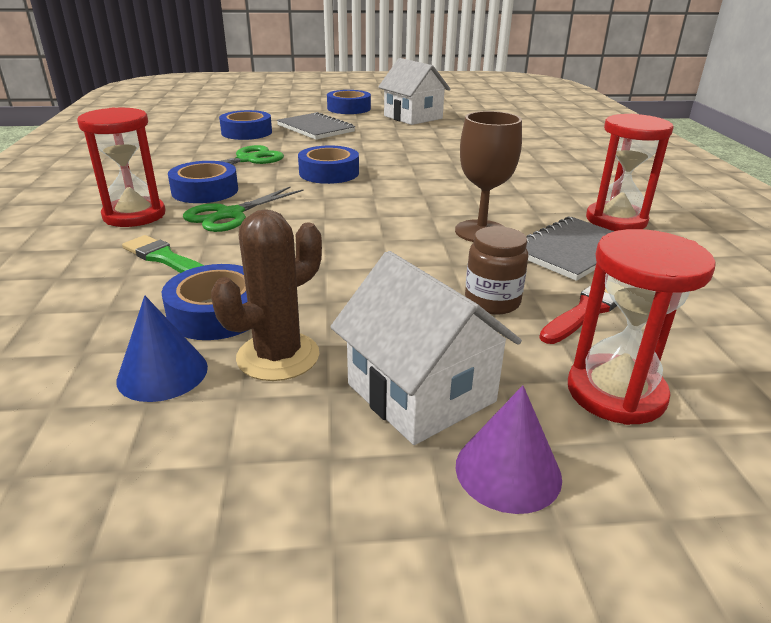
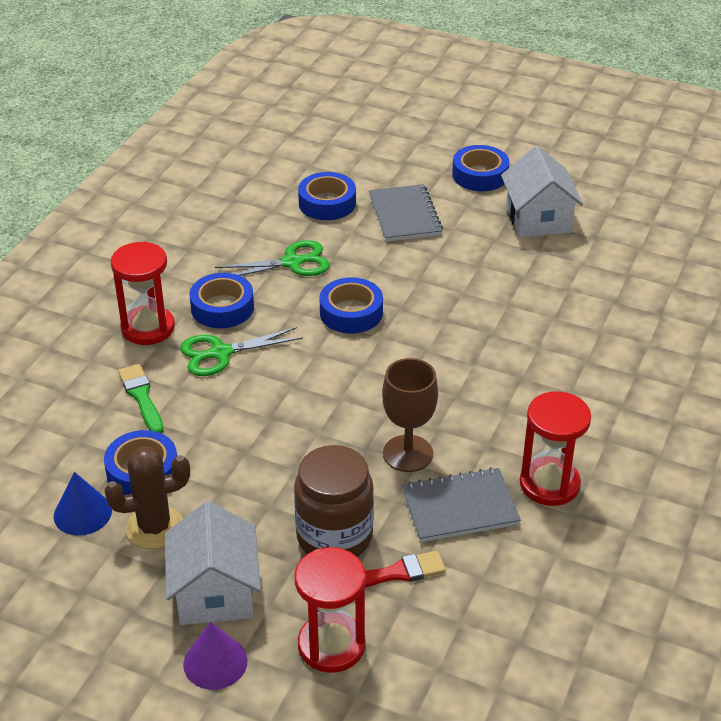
camera: 30 degrees right, 10 degrees up
(492, 301) = (334, 537): brown jar -> brown jar, size x1.66

